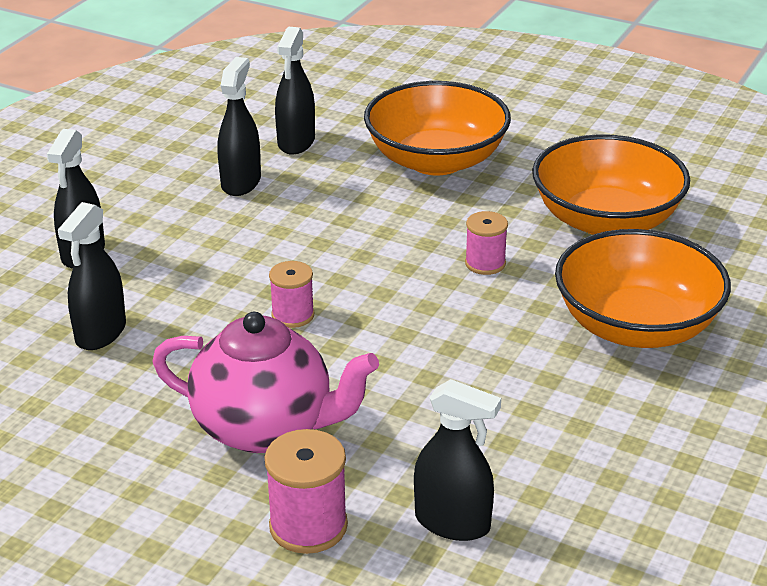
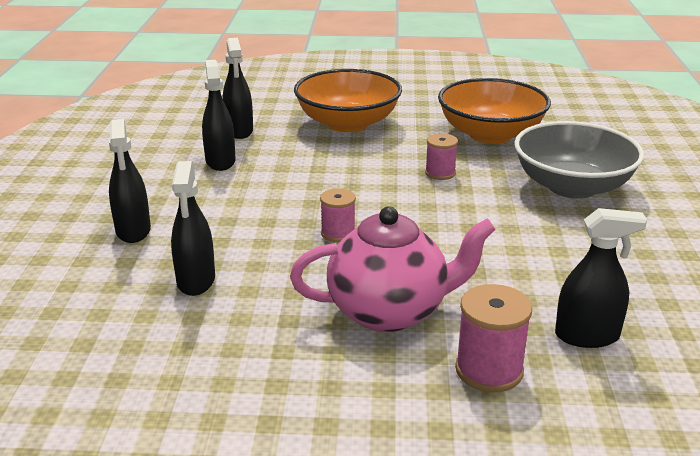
camera: 25 degrees left, 5 degrees down
(636, 326) = (572, 186): orange bowl -> grey bowl

